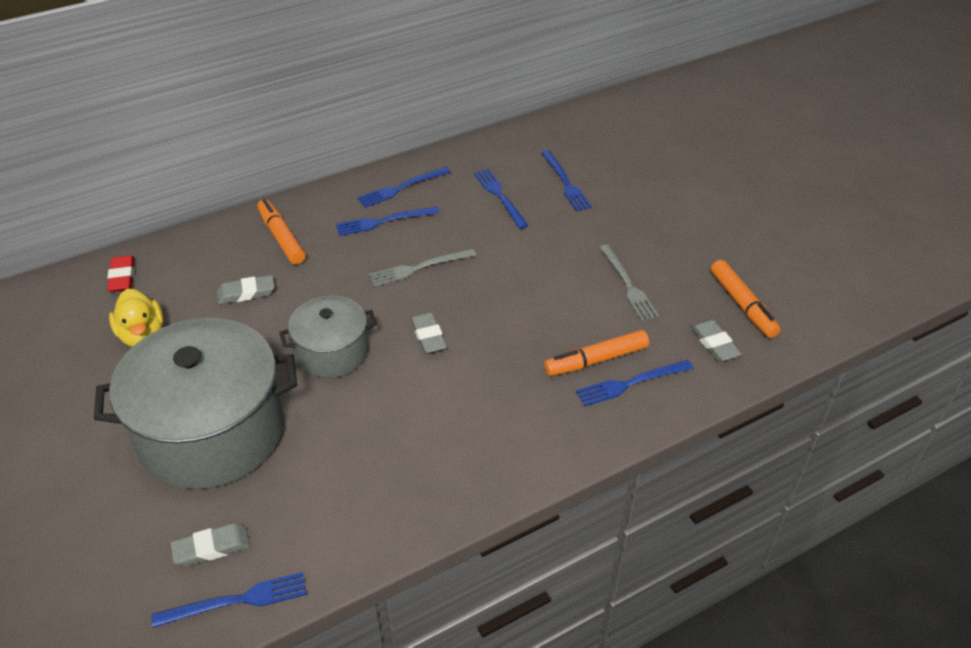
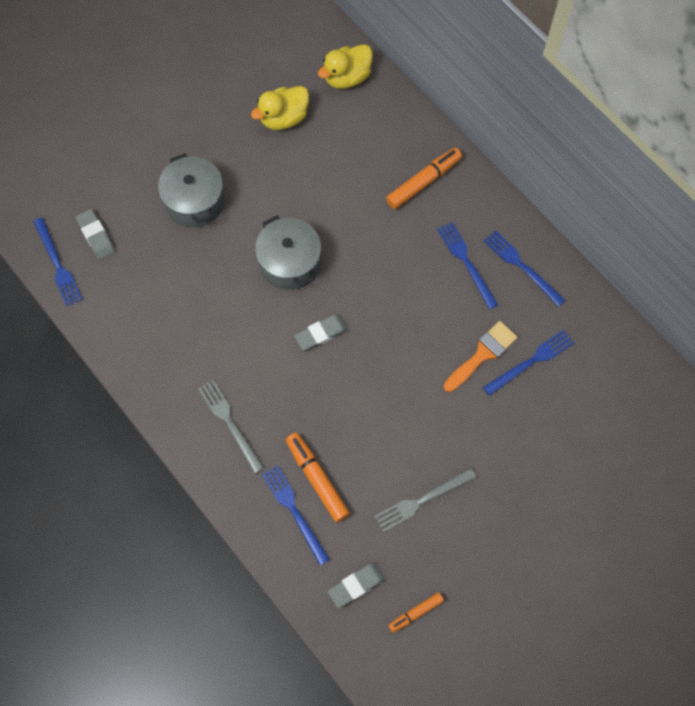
camera: 80 degrees right, 25 degrees up
(122, 277) = (347, 77): red eraser -> yellow duck
(212, 431) = (195, 201): grey pot -> grey pot, size x0.54
(246, 293) = (346, 176): grey eraser -> none
(419, 268) = (407, 308): grey fork -> grey fork (230, 423)
(484, 225) = (482, 354): none -> orange brush
(565, 182) = (571, 423): blue fork -> none
(742, 304) = (416, 613): orange marker -> orange marker, size x0.59

